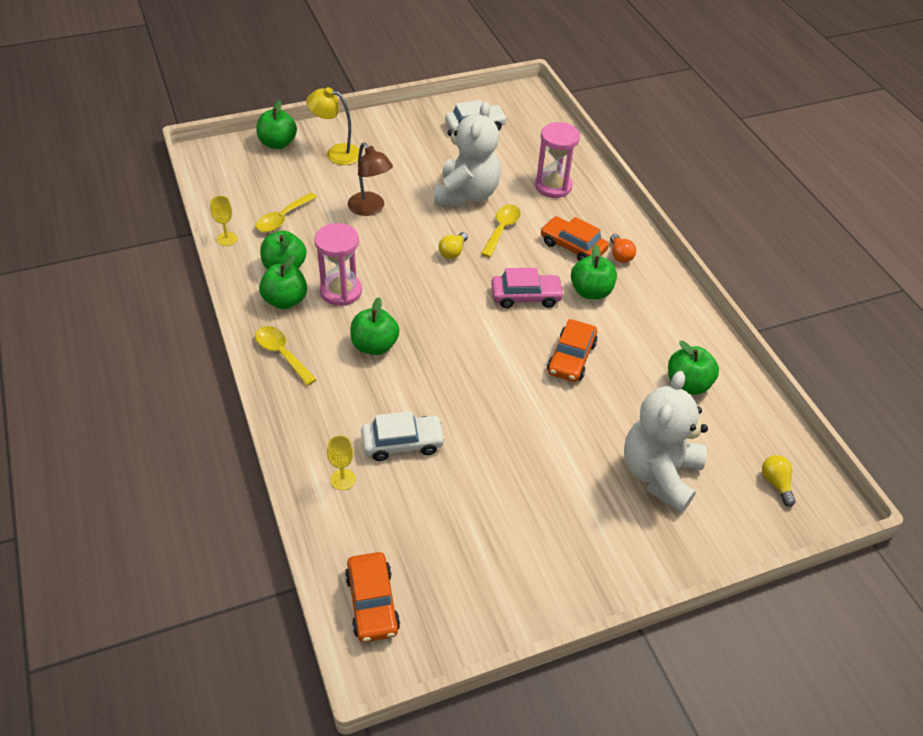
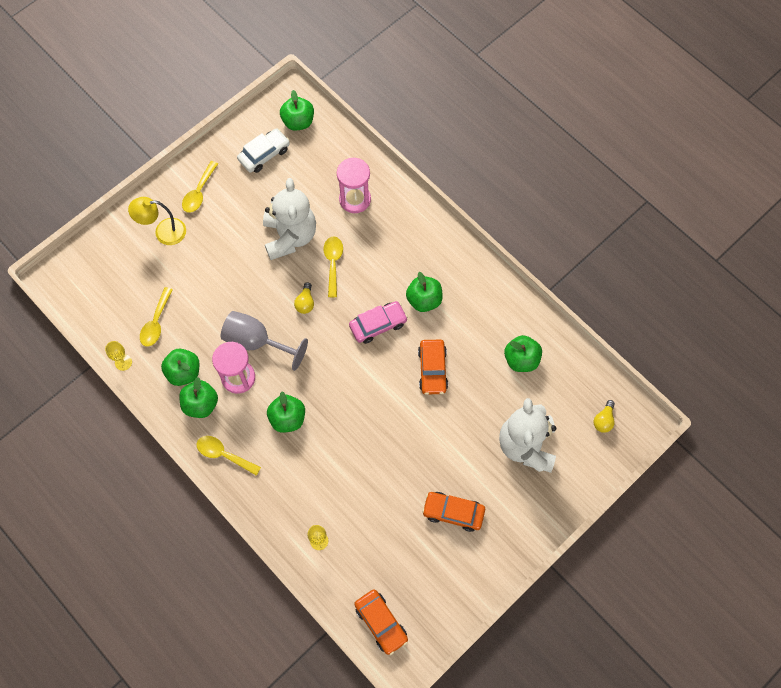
camera: 20 degrees left, 20 degrees up
(278, 143) = (109, 241): green apple -> green apple (298, 122)
(370, 209) = (221, 283): brown lamp -> none
(380, 268) = (257, 342): none -> grey goblet
(391, 135) = (199, 192): none -> yellow spoon
(402, 443) = (346, 494): white car -> none
(573, 246) = (394, 259): orange car -> orange car (453, 512)
(620, 255) = (432, 253): orange light bulb -> none
(776, 483) = (603, 420): yellow light bulb -> yellow light bulb turned 120 degrees counterclockwise

